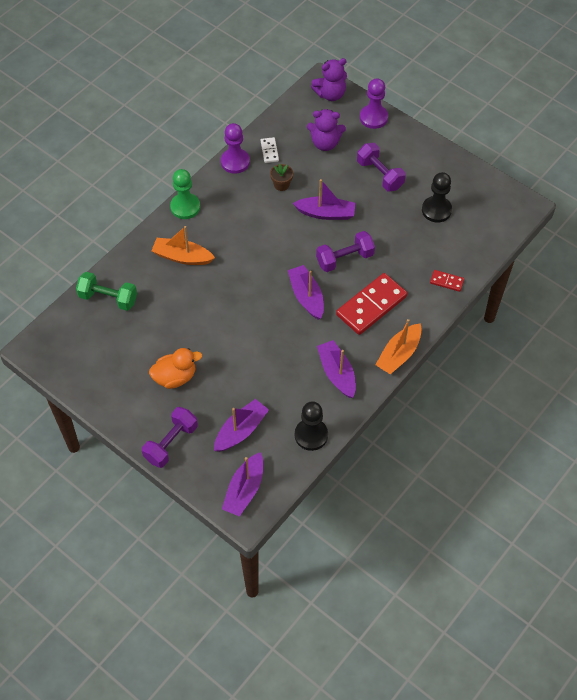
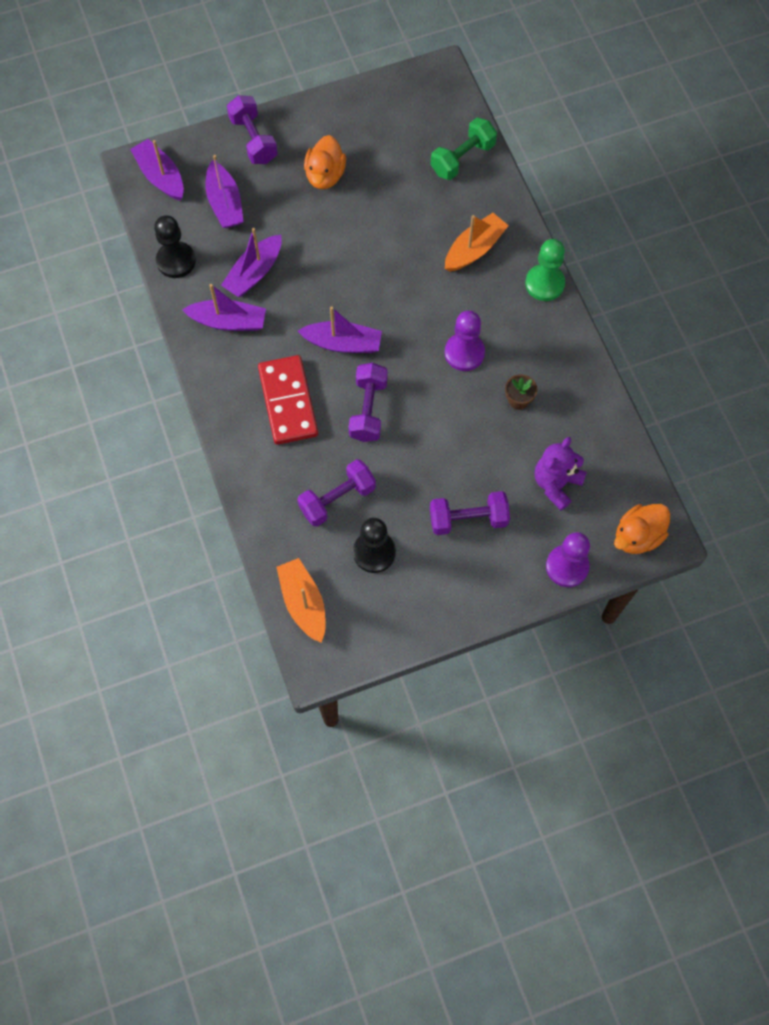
camera: 120 degrees right, 10 degrees up
(235, 162) = (584, 367): purple pawn -> purple pawn (464, 353)
(269, 151) = (579, 413): white domino -> none
(326, 213) = (446, 425): purple boat -> purple boat (254, 273)
(330, 94) = (637, 536): purple teddy bear -> orange duck
(399, 354) = (209, 394): orange boat -> orange boat (303, 603)
(417, 245) = (337, 499): none -> purple dumbbell
(446, 281) = (267, 500): red domino -> none

